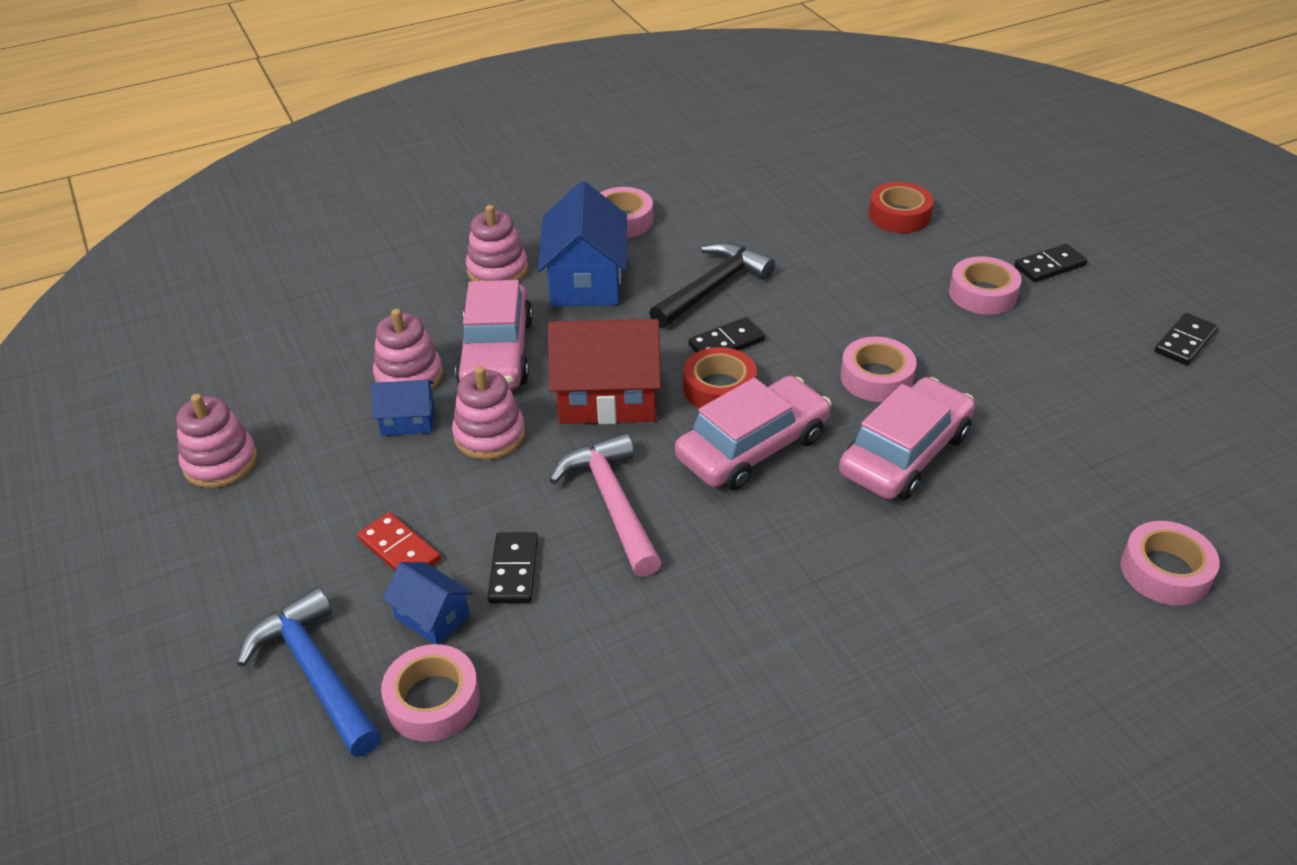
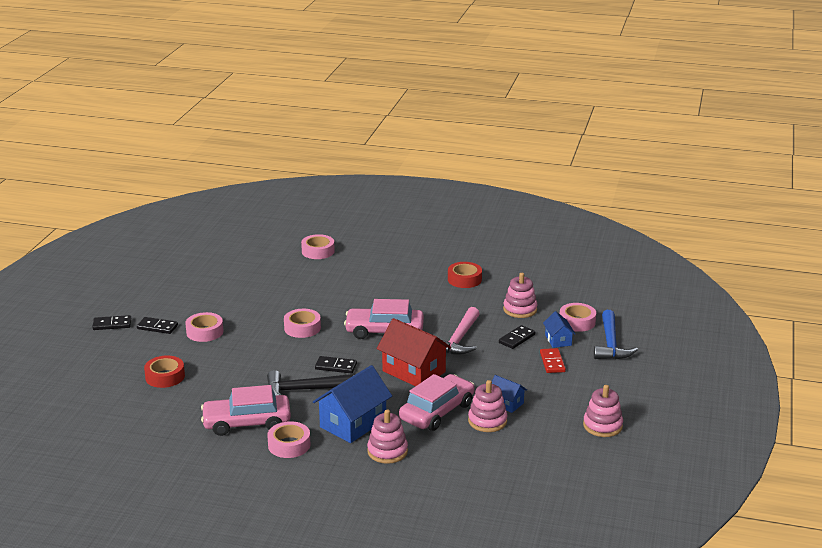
camera: 140 degrees left, 15 degrees down
(489, 435) = (478, 382): pink stacking toy -> pink stacking toy (520, 309)
(719, 388) = (366, 353): red tape -> red tape (464, 279)
(905, 454) = (336, 305): pink car -> pink car (247, 422)
(1185, 342) = (176, 285): black domino -> black domino (112, 324)

